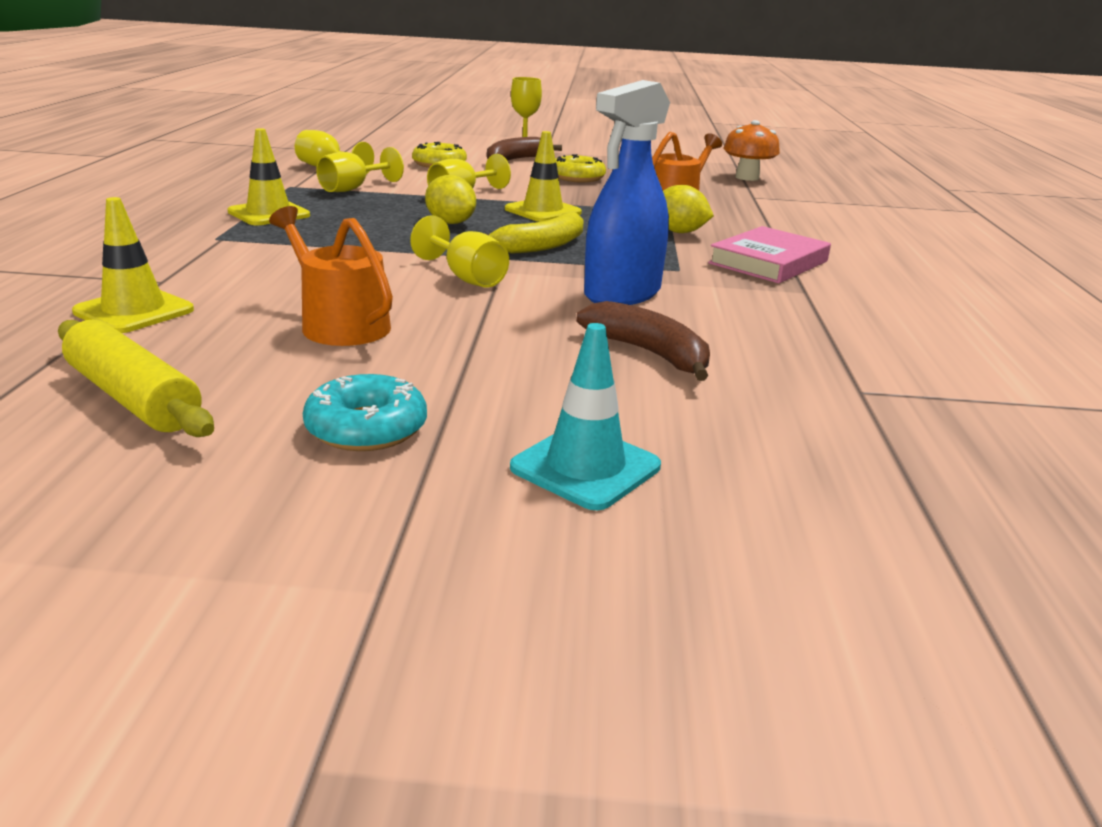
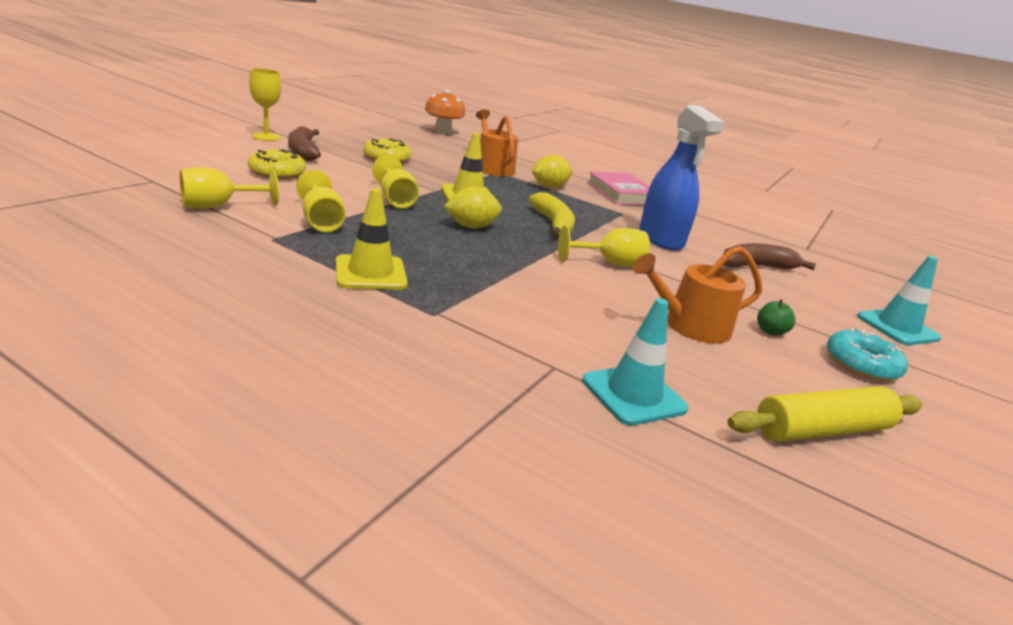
camera: 65 degrees left, 0 degrees up
(134, 311) = (633, 395): yellow traffic cone -> turquoise traffic cone
(395, 367) = (770, 331): none -> green apple

